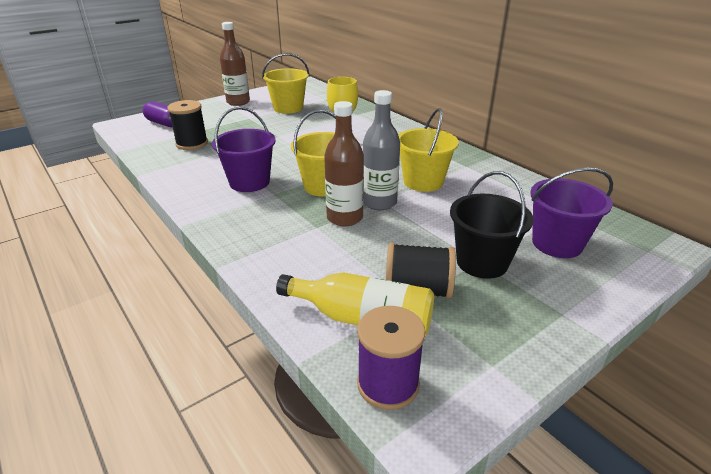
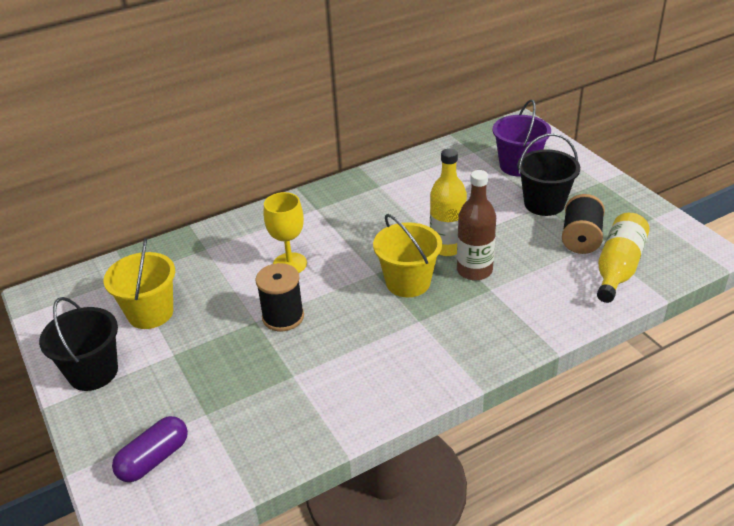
camera: 80 degrees left, 5 degrees up
(192, 144) = (254, 410): black spool -> black spool (283, 317)
(238, 102) = (93, 372): brown bottle -> black bucket
(249, 182) = (389, 341): purple bucket -> none
(379, 202) = (447, 247): grey bottle -> yellow bottle
(388, 384) = (678, 261): purple spool -> none
(423, 182) = (408, 216): yellow bucket -> none

